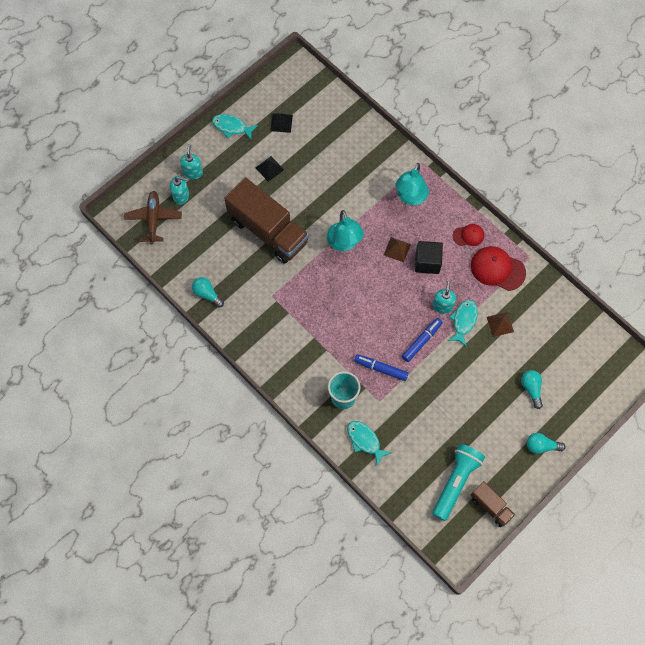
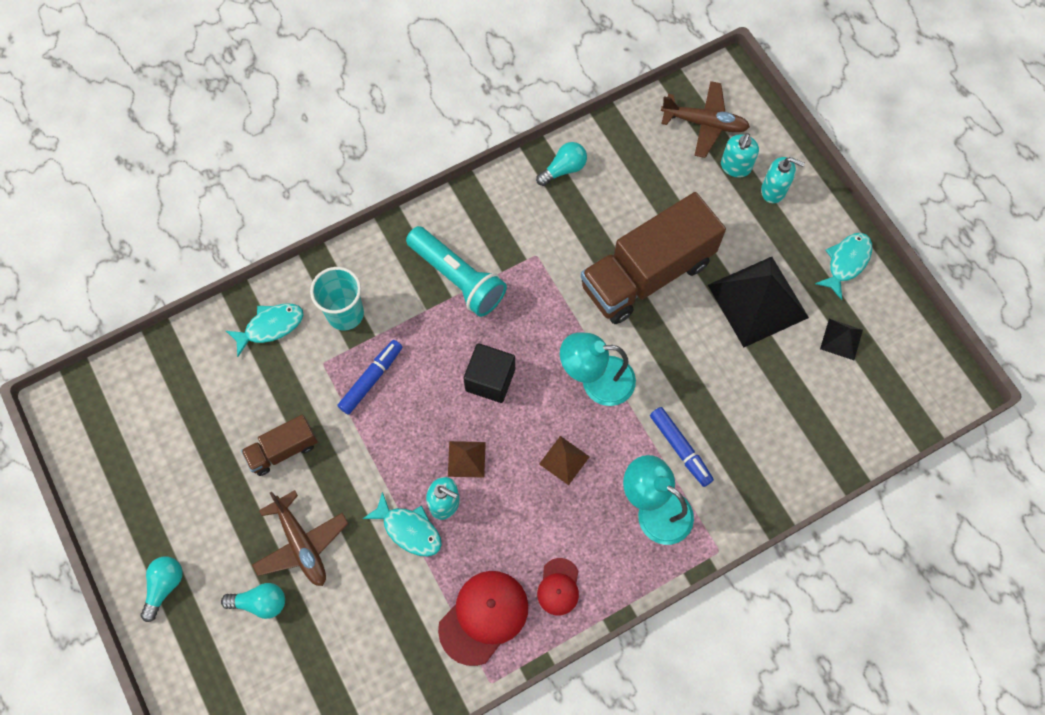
camera: 105 degrees right, 0 degrees up
(269, 168) = (758, 301): black pyramid -> black pyramid, size x2.15
(421, 341) = (396, 452): blue marker -> blue marker (680, 448)
(427, 262) = (528, 502): black cube -> black cube (490, 380)
(456, 482) = (162, 437): turquoise flashlight -> turquoise flashlight (457, 278)
(491, 377) = (301, 544): none -> brown plane
(491, 506) = (106, 477): brown truck -> brown truck (283, 450)
(500, 324) = (385, 588): brown pyramid -> brown pyramid (466, 459)

